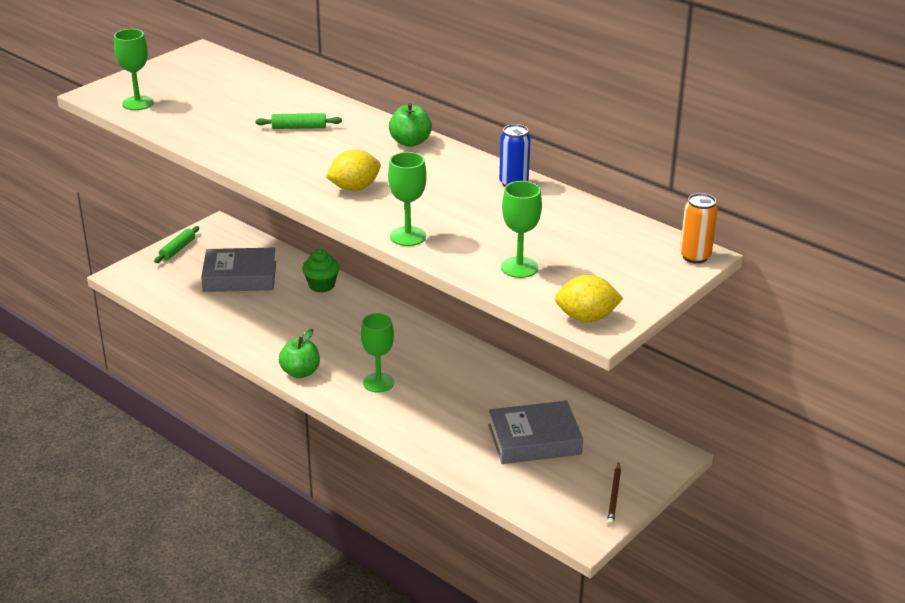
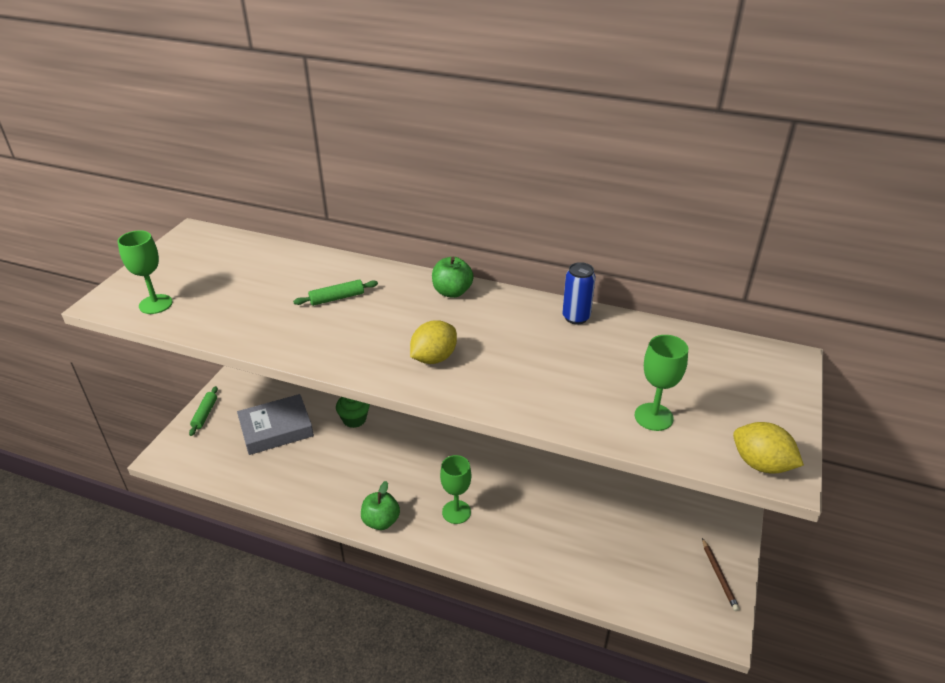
camera: 20 degrees left, 5 degrees up
(408, 236) = (524, 406): green goblet -> none
(534, 439) = (620, 534): grey book -> none
(586, 318) = (761, 464): yellow lemon -> yellow lemon turned 60 degrees clockwise
(695, 256) = (789, 361): orange can -> none

